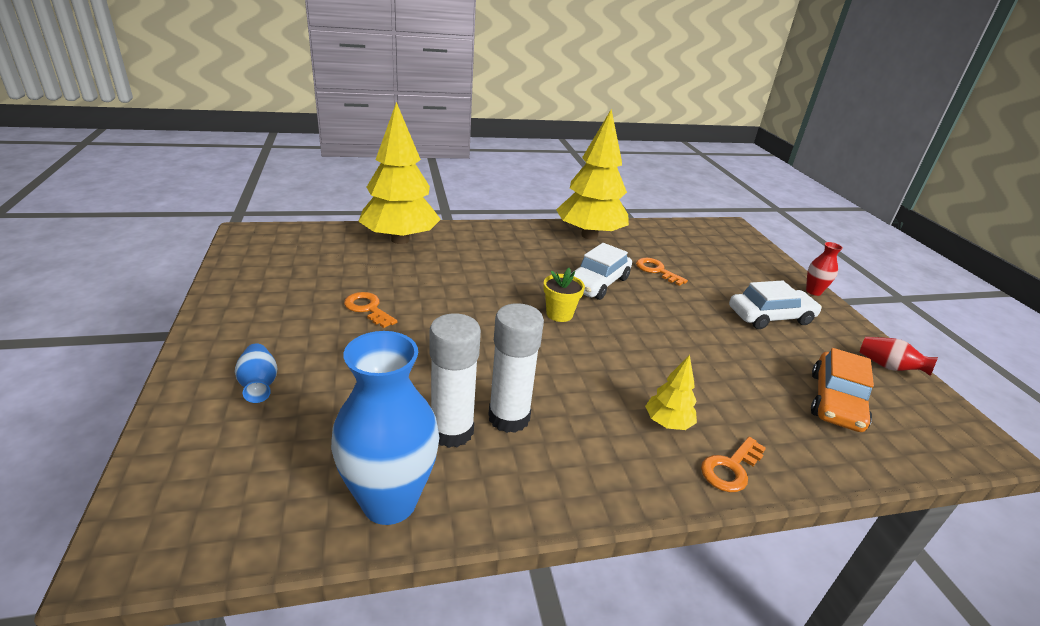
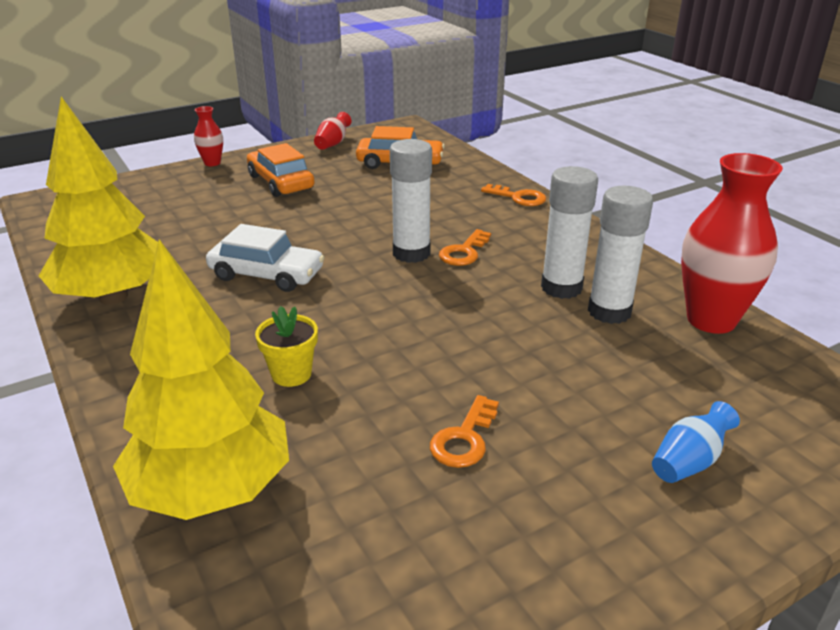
camera: 105 degrees left, 0 degrees up
(389, 502) = (711, 320): blue vase -> red vase
(559, 314) = (361, 289): yellow flower pot -> yellow flower pot (291, 374)
(608, 351) = (411, 253): none -> white glue stick
(656, 270) = (209, 241): orange key -> orange key (464, 252)
(667, 423) = (492, 220): yellow tree -> none
(770, 316) = (281, 182): white car -> orange car

